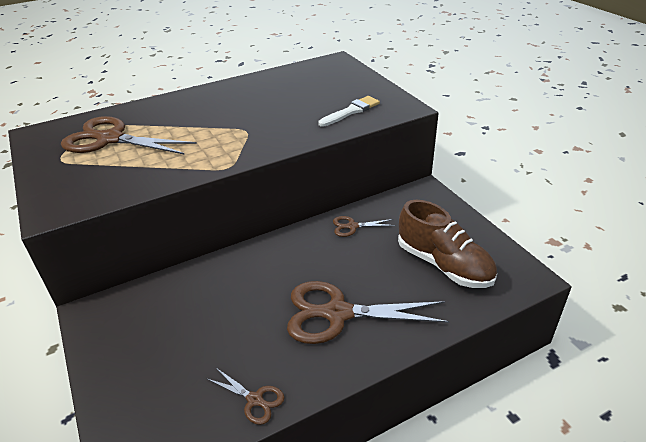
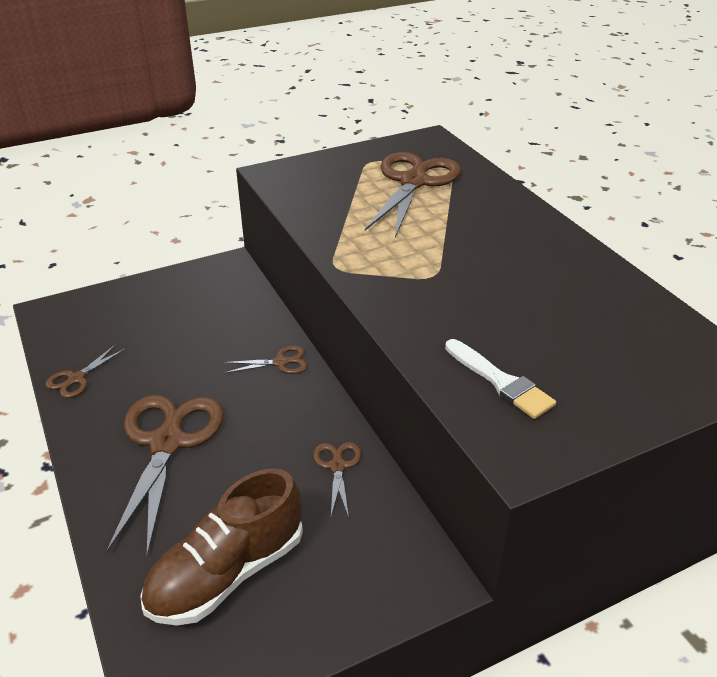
camera: 90 degrees right, 0 degrees up
(246, 261) = (280, 362): none -> brown scissors

